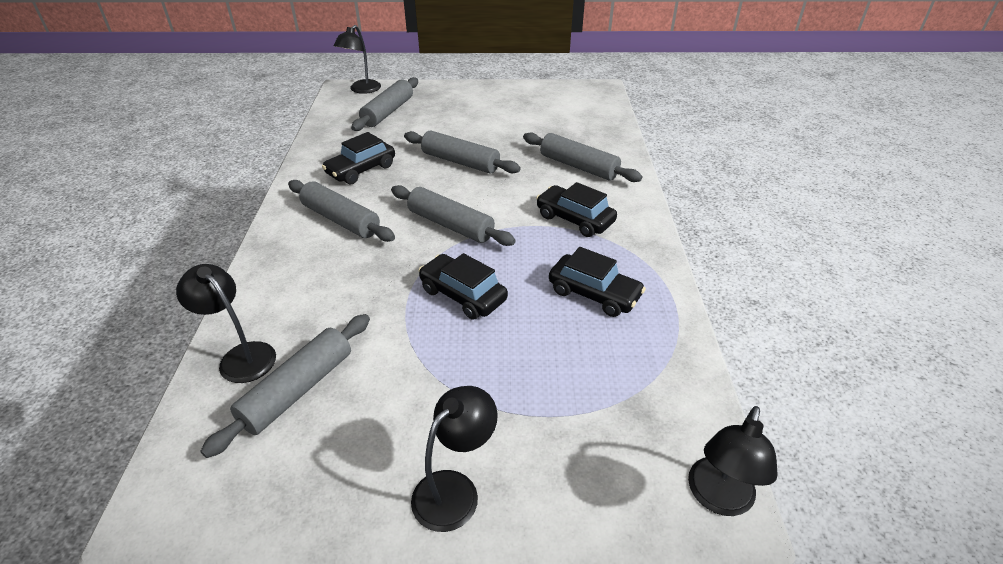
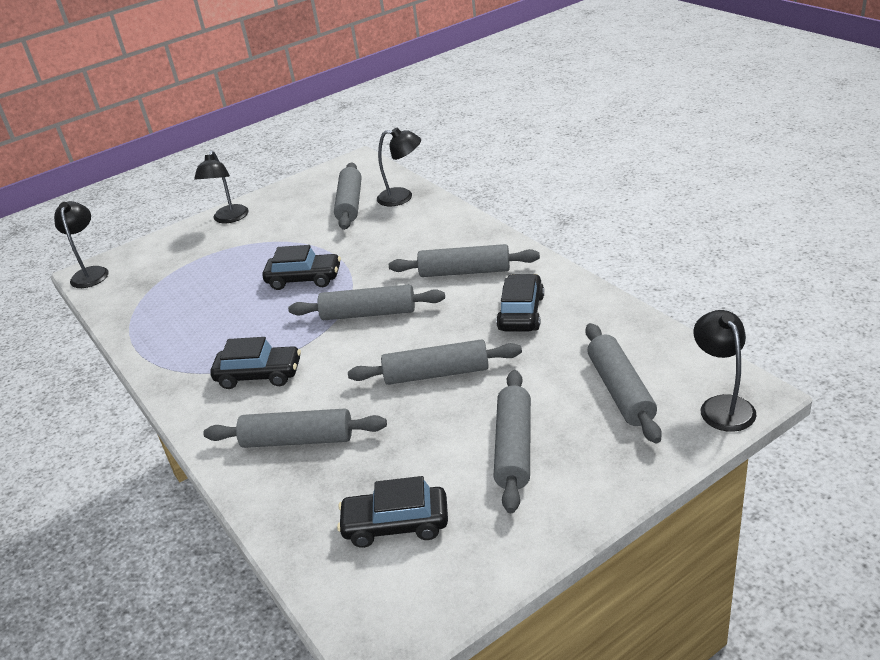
camera: 150 degrees right, 5 degrees down
(470, 115) = (514, 448): none -> grey rolling pin
(594, 294) = (205, 326): black car -> black car (396, 525)

